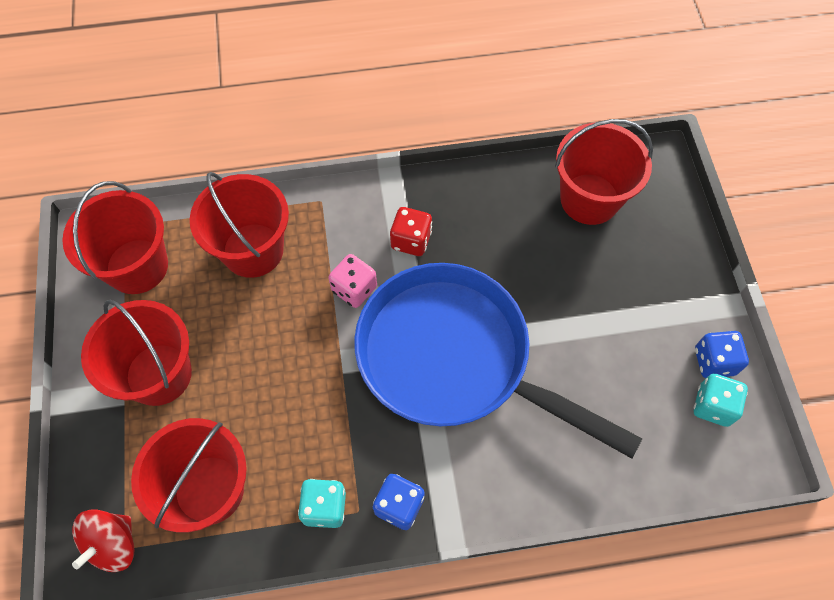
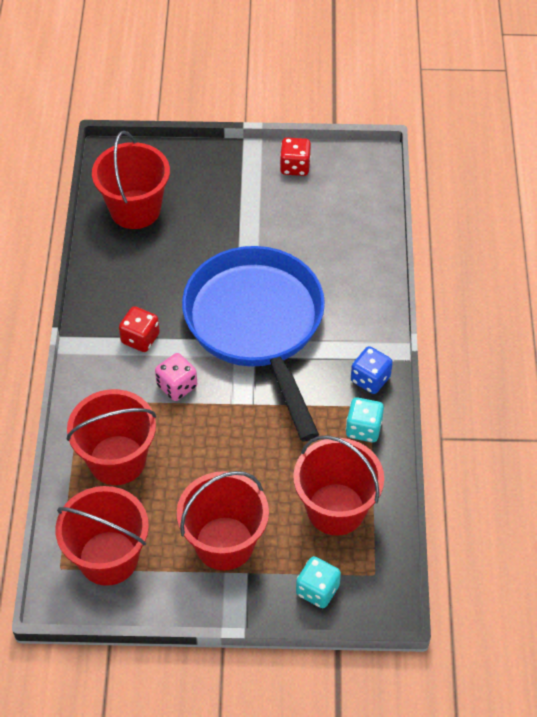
camera: 80 degrees left, 10 degrees down
(113, 544) = (370, 583): red spinning top -> none
(454, 358) = (257, 325): blue pan -> blue pan turned 120 degrees clockwise
(713, 406) = (329, 176): turquoise dice -> turquoise dice (317, 590)
(714, 361) = (295, 167): blue dice -> red dice

